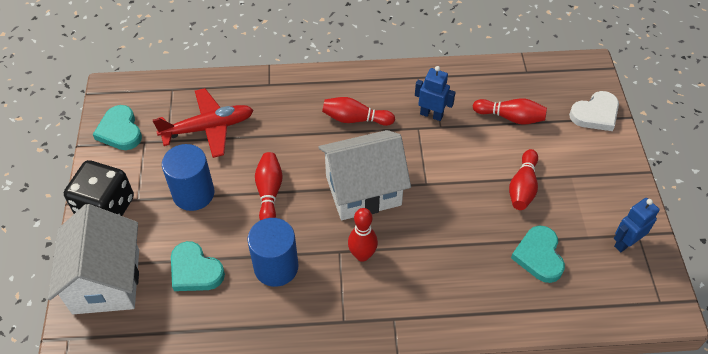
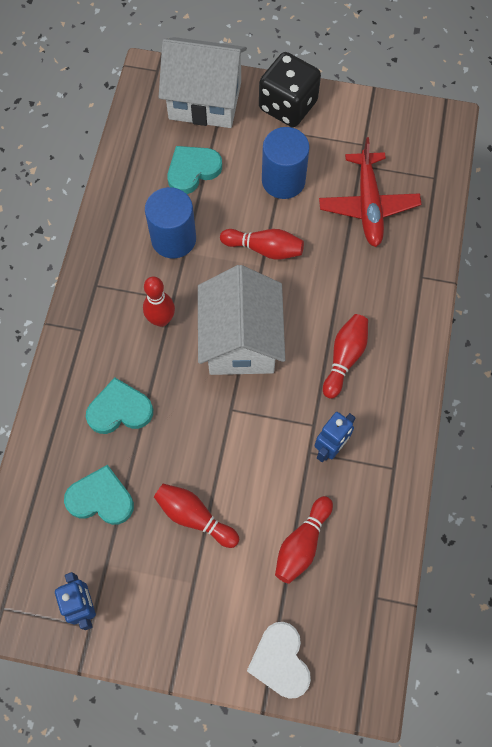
camera: 105 degrees right, 15 degrees up
(120, 131) = (384, 124): turquoise heart -> turquoise heart (119, 410)

